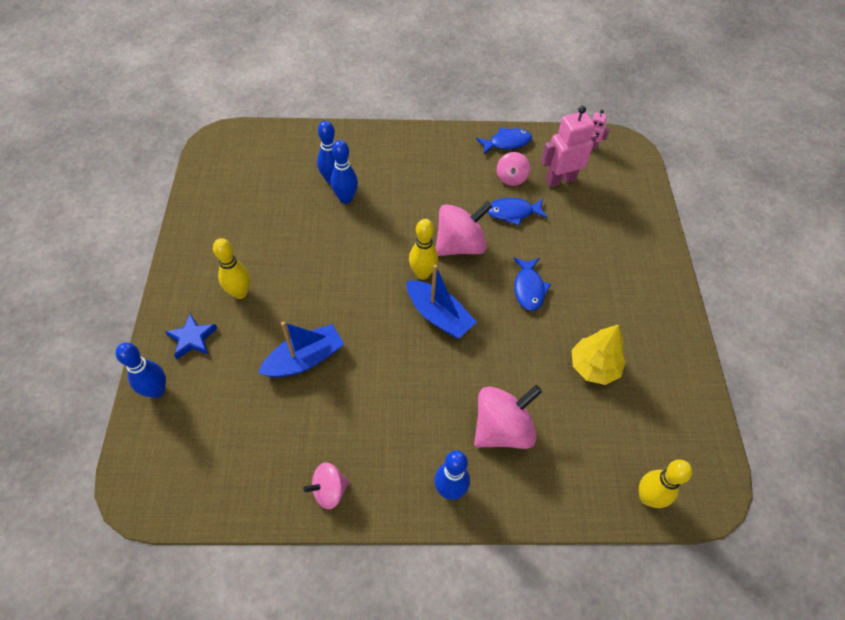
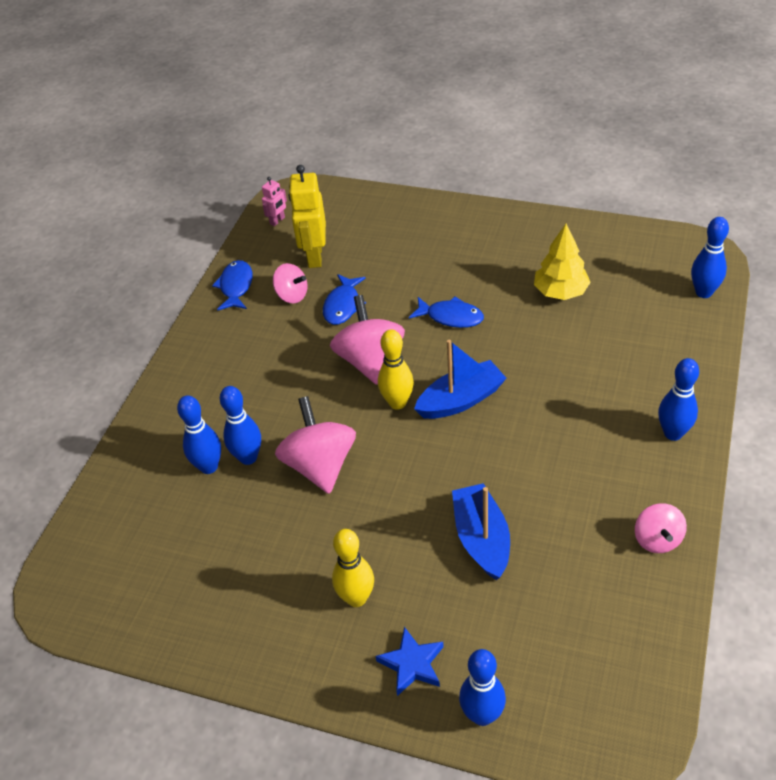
camera: 65 degrees left, 10 degrees down
(502, 428) = (613, 377): pink spinning top -> pink spinning top (320, 465)
(560, 180) = (314, 256): pink robot -> yellow robot
(647, 497) = (703, 292): yellow bowling pin -> blue bowling pin

